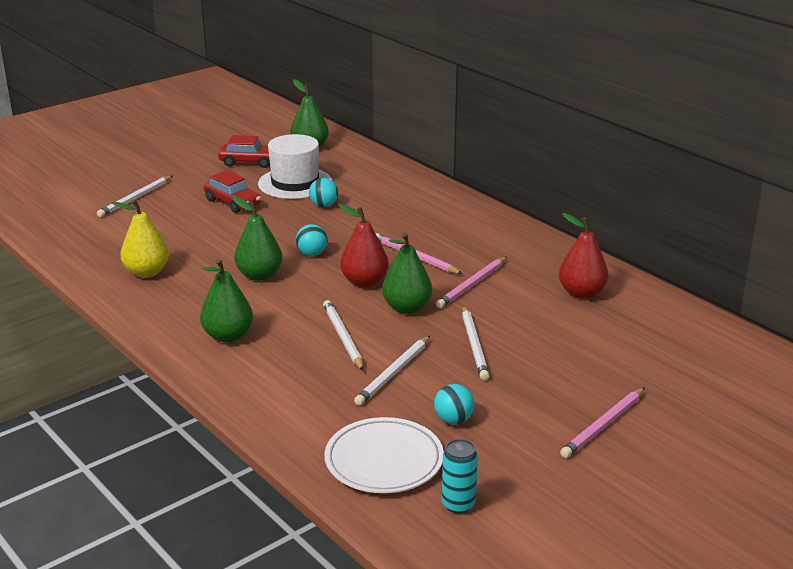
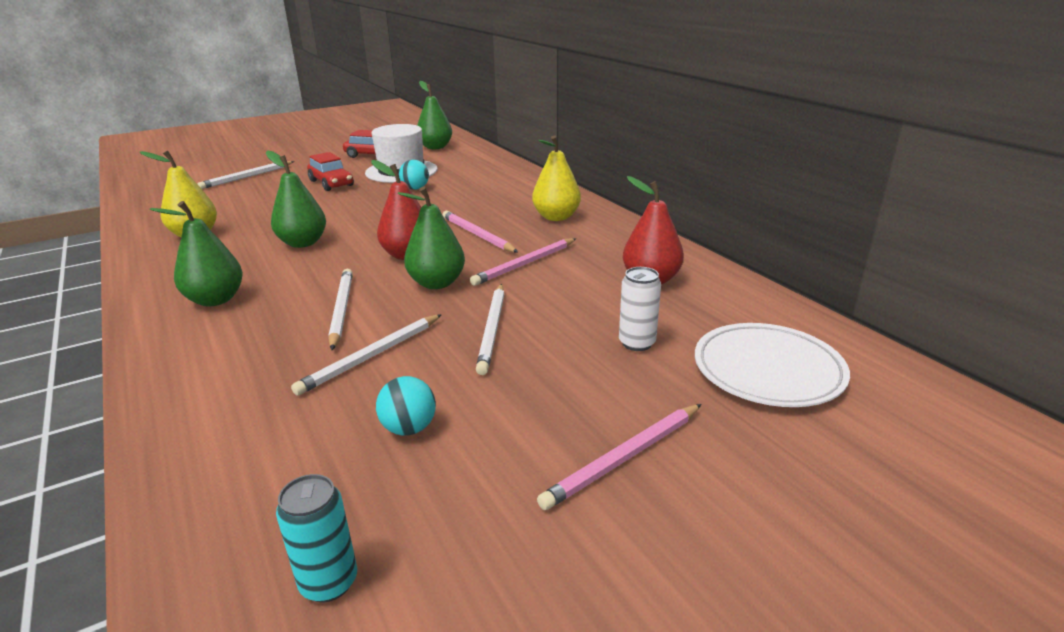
camera: 10 degrees right, 0 degrees up
(312, 254) = (372, 227): turquoise ball -> none
(384, 460) = (270, 484): white plate -> white plate (768, 370)
(477, 233) = (556, 217): none -> yellow pear
(587, 347) = (637, 343): none -> white can

